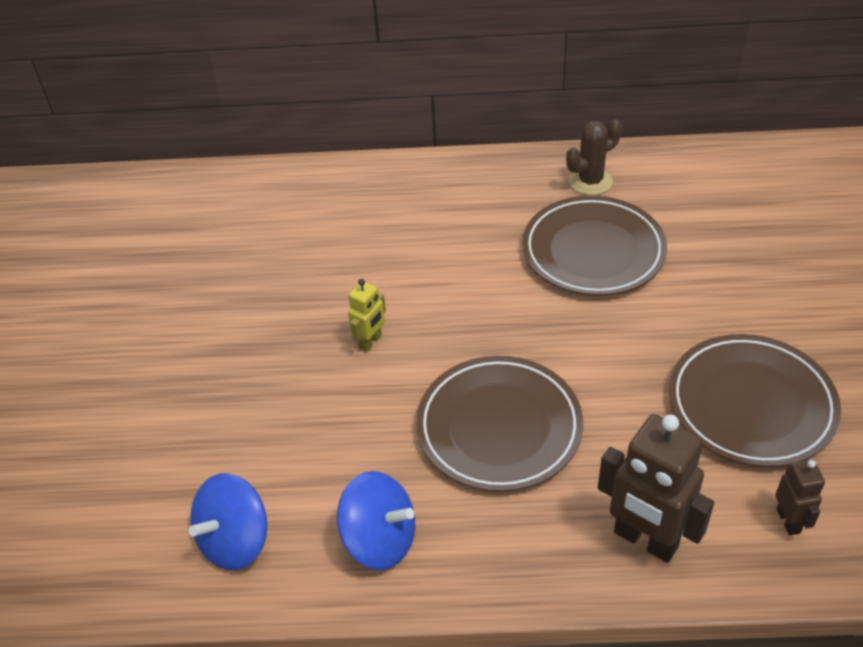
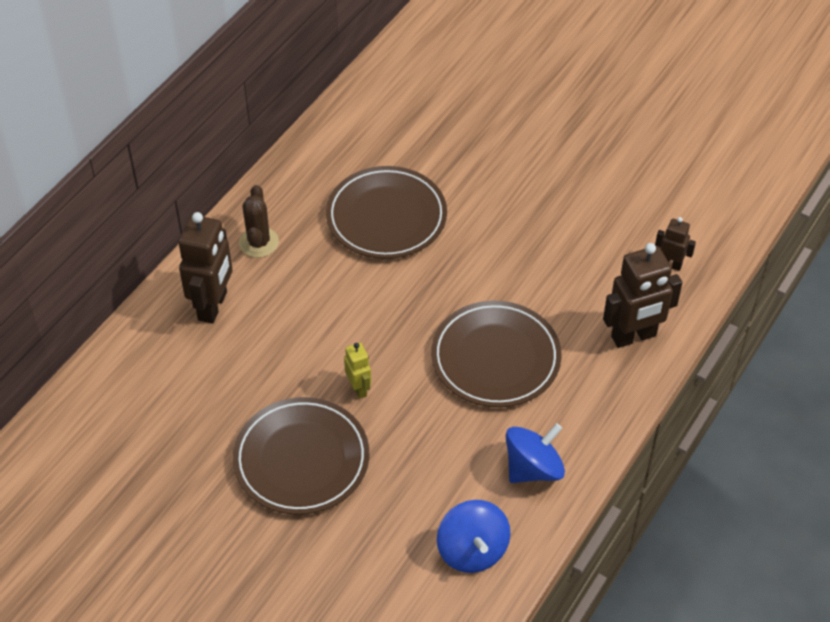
camera: 60 degrees left, 5 degrees up
(380, 200) = (213, 306): none -> brown robot
(590, 181) = (316, 175): brown cactus -> brown cactus (259, 242)
(751, 404) = (581, 225): brown plate -> brown plate (301, 459)

